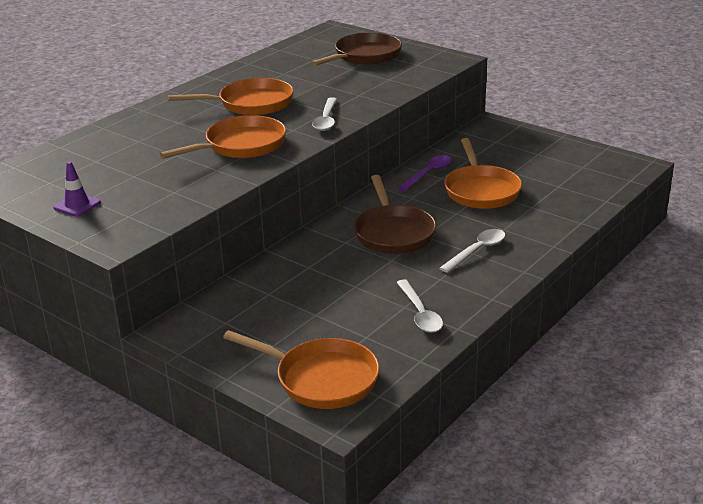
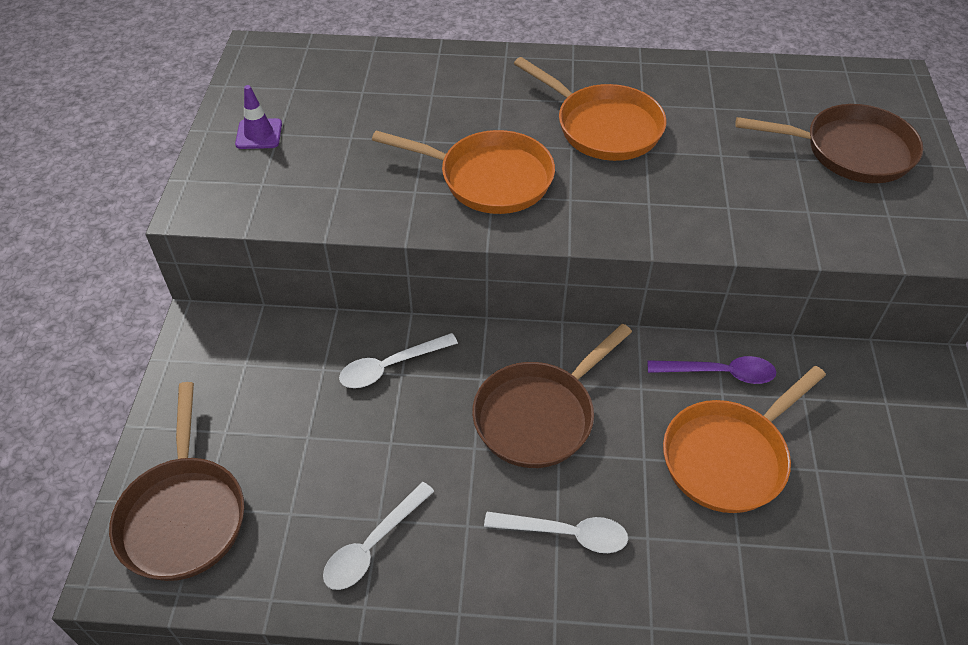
camera: 55 degrees right, 20 degrees up
(321, 379) = (183, 515): orange pan -> brown pan
(326, 120) = (625, 215): white spoon -> white spoon (390, 366)

